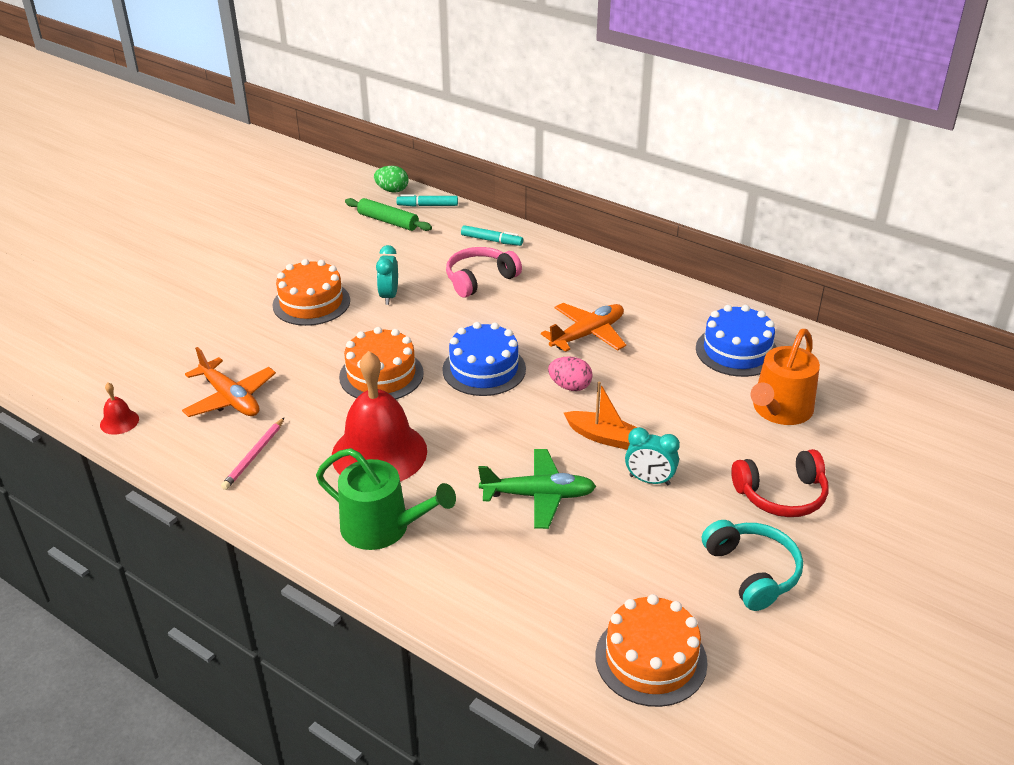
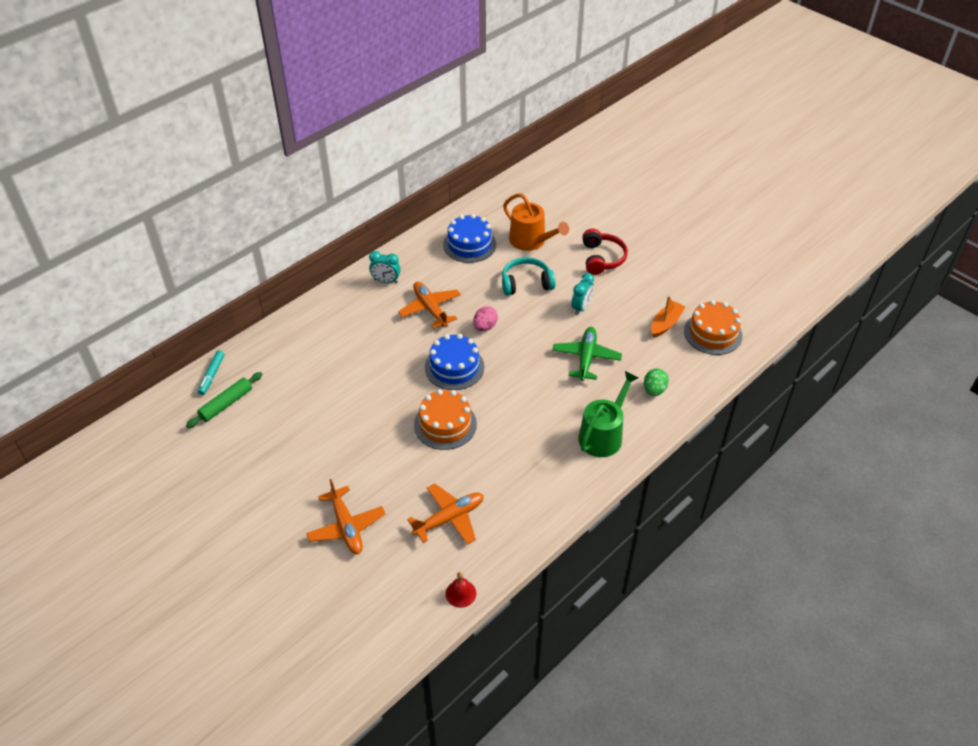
camera: 80 degrees left, 10 degrees up
(220, 325) = (346, 527): none -> orange plane
(254, 455) = (520, 503): pink pencil -> none
(311, 303) = (335, 463): orange cake -> none
(379, 453) = (531, 432): red bell -> none
(389, 296) = (343, 412): turquoise clock -> turquoise clock (386, 281)
(392, 190) = (172, 397): green egg -> green egg (654, 390)
(479, 279) = (340, 356): pink headphones -> none
(491, 240) = (287, 342): turquoise marker -> none
(604, 437) = (539, 320): orange boat -> orange boat (665, 323)
(752, 571) = (657, 283): turquoise headphones -> turquoise headphones (526, 283)

